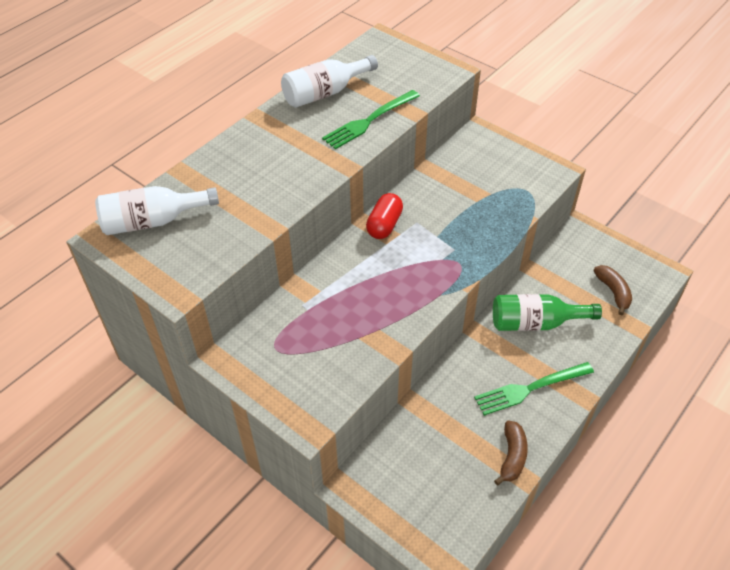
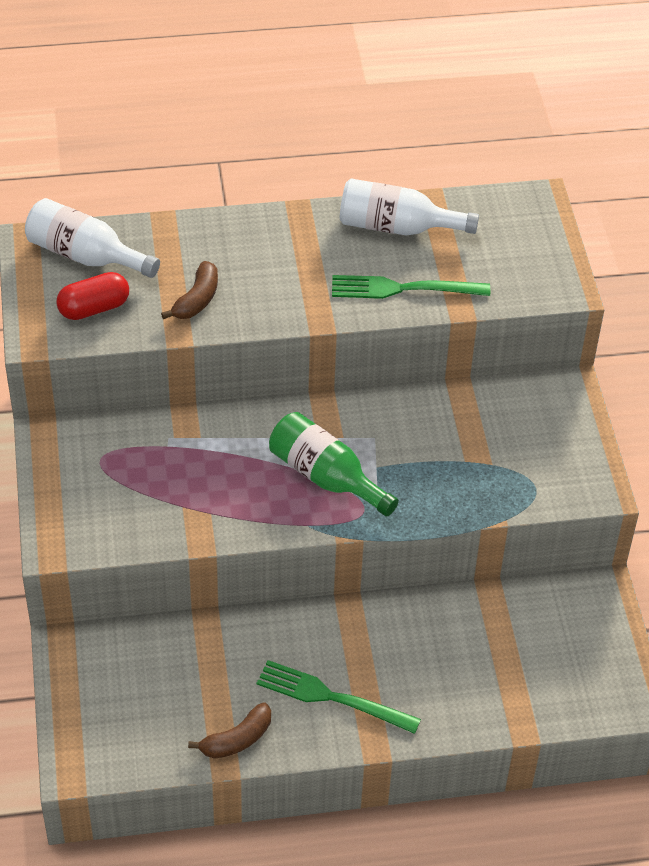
camera: 40 degrees right, 0 degrees up
(384, 225) = (338, 417): red capsule -> red capsule (94, 308)
(535, 323) = (419, 643): green bottle -> green bottle (325, 476)
(613, 292) = (547, 678): brown banana -> brown banana (197, 300)

